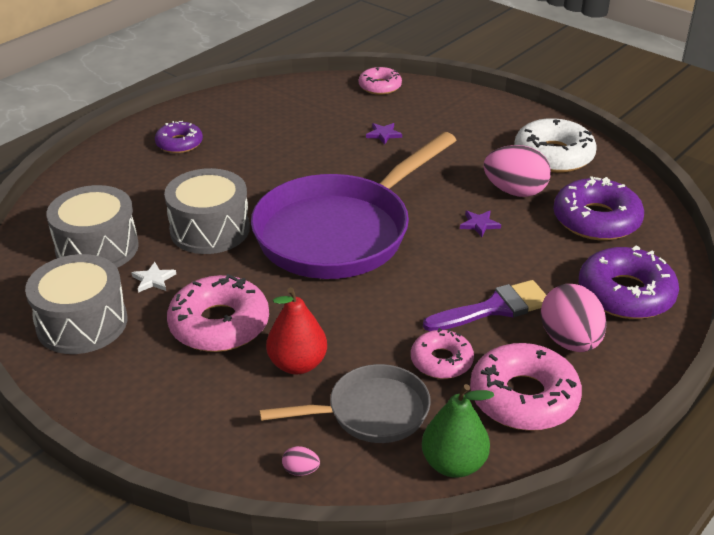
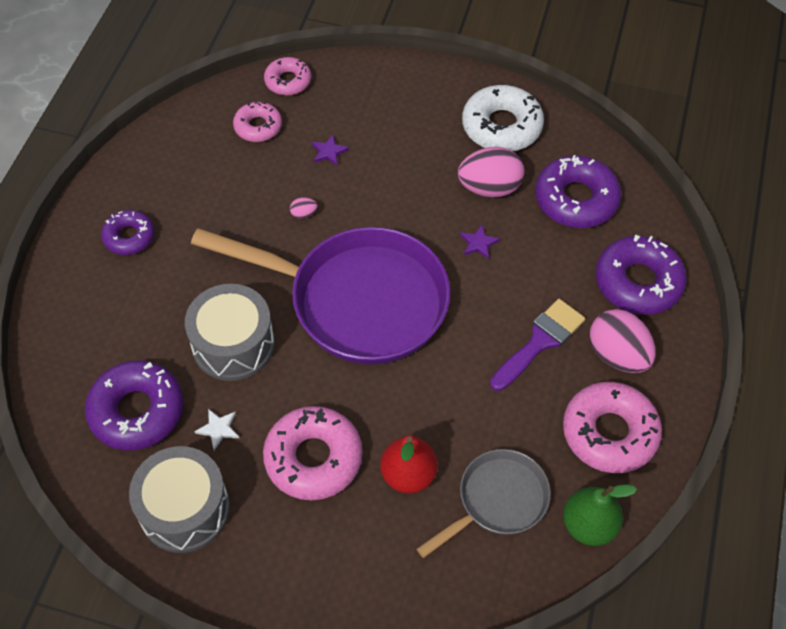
camera: 25 degrees left, 20 degrees up
(97, 248) = (137, 411): grey drum -> purple donut
(301, 470) = (474, 586): pink egg -> pink egg (304, 214)
(339, 232) = (358, 301): purple pan -> purple pan turned 90 degrees counterclockwise
(441, 361) = (526, 420): pink donut -> pink donut (258, 127)

